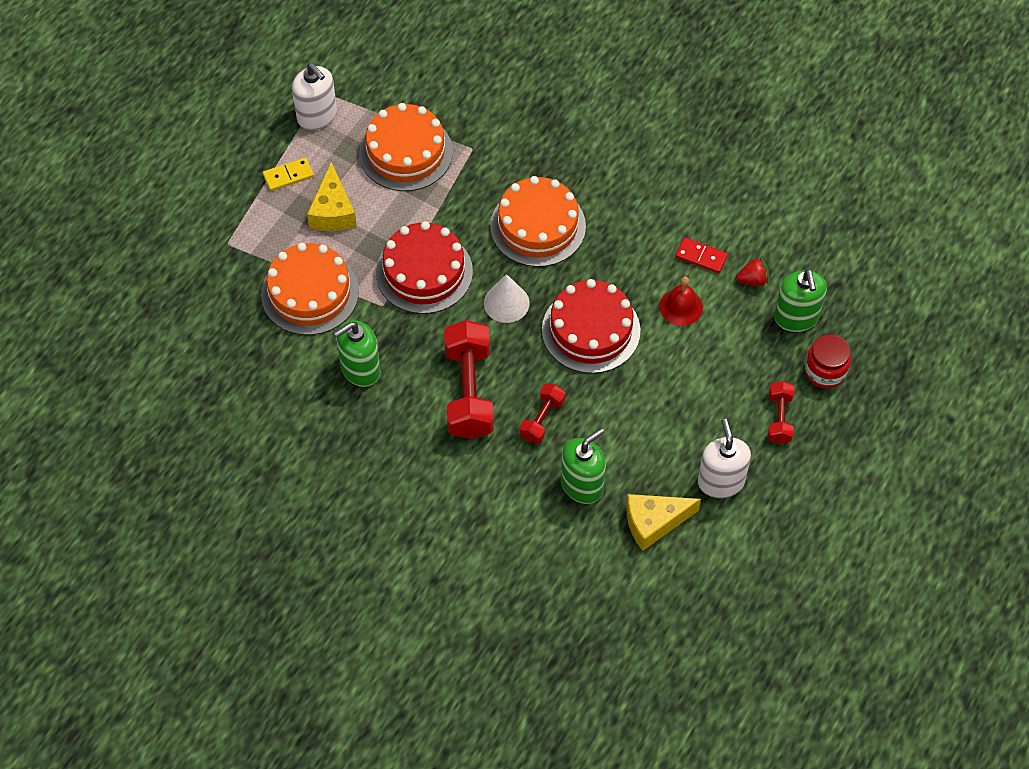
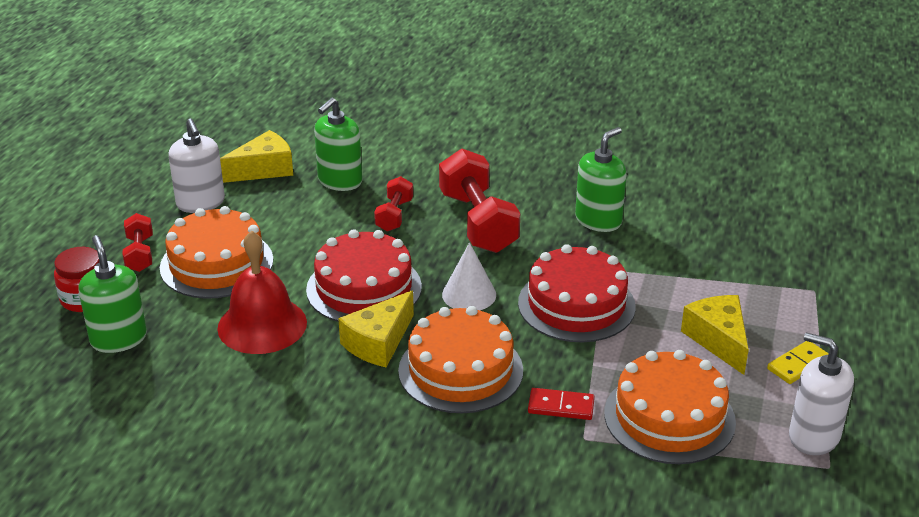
camera: 165 degrees right, 25 degrees down
(310, 293) = (691, 266): orange cake -> orange cake (216, 264)
(592, 267) = (379, 342): none -> yellow cheese
(681, 307) = (262, 325): red bell -> red bell, size x1.68
(701, 257) = (243, 376): red domino -> red domino (561, 406)
(753, 280) = (174, 365): red strawberry -> none

